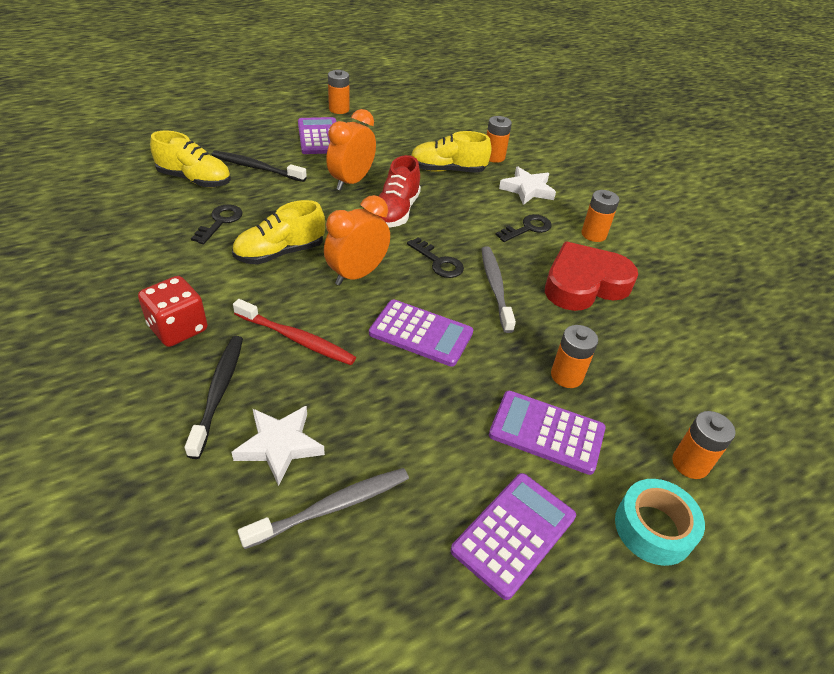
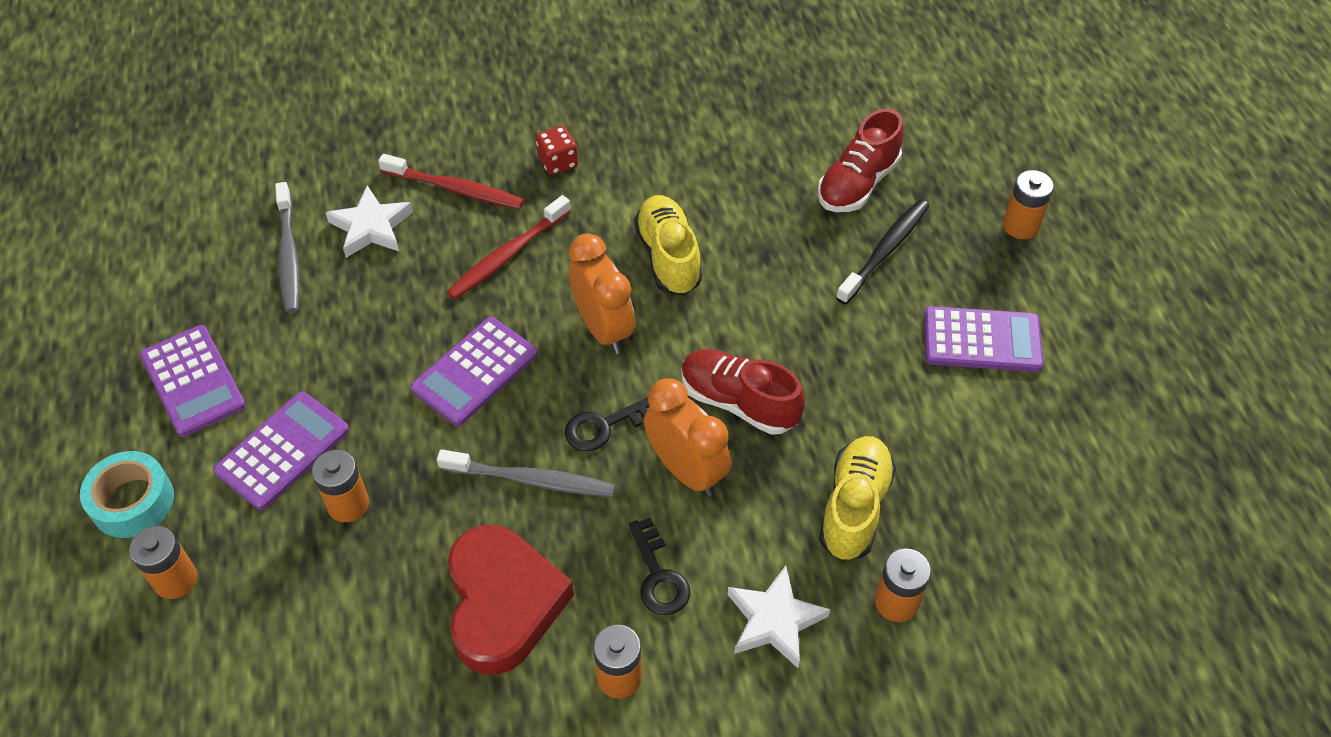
camera: 110 degrees right, 10 degrees up
(178, 328) = (558, 162): red dice -> red dice, size x0.66
(194, 180) = (857, 183): yellow shoe -> red shoe
(218, 392) = (455, 189): black toothbrush -> red toothbrush
(220, 222) = (749, 204): black key -> none
(339, 109) = (1089, 385): orange battery -> orange battery (1020, 226)
(351, 182) = (832, 361): orange clock -> orange clock (686, 470)

